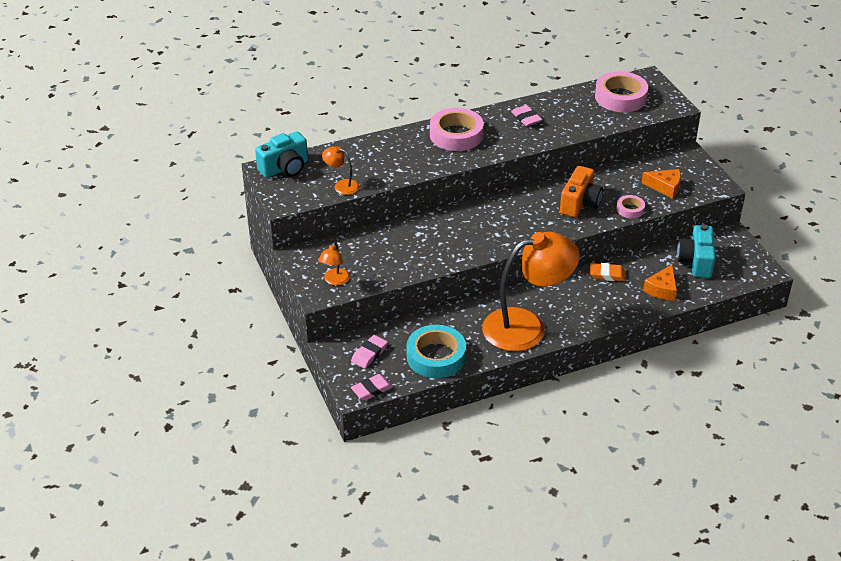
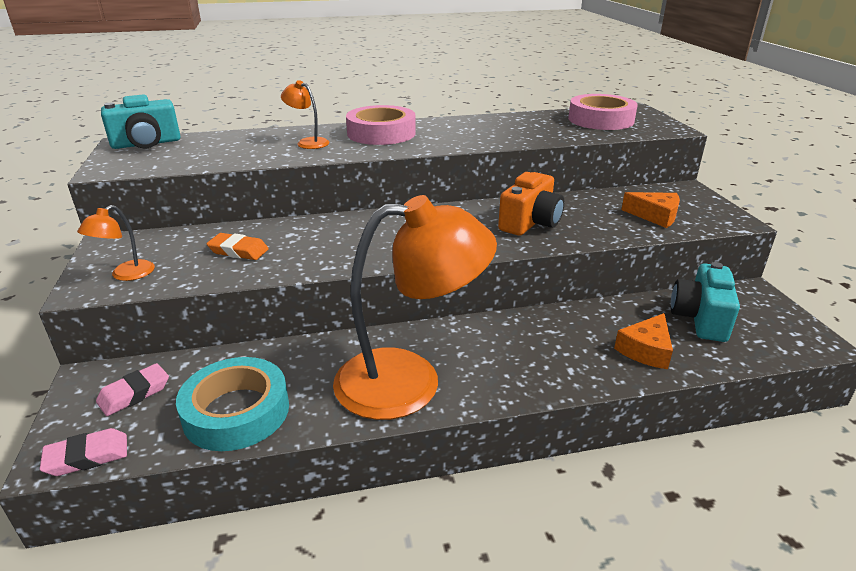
camera: 10 degrees right, 10 degrees down
(341, 186) = (197, 161): orange lamp -> orange lamp (308, 142)
(526, 118) = (476, 127): pink eraser -> none
(607, 274) = (559, 321): orange eraser -> orange eraser (238, 251)
(630, 209) = (602, 234): pink tape -> none

